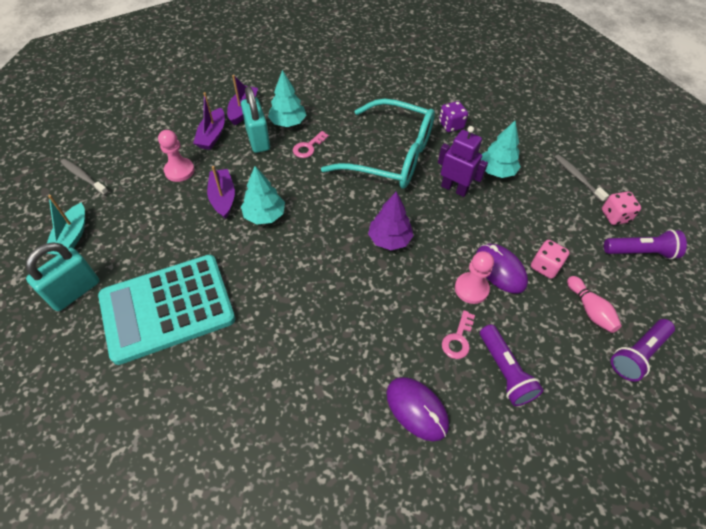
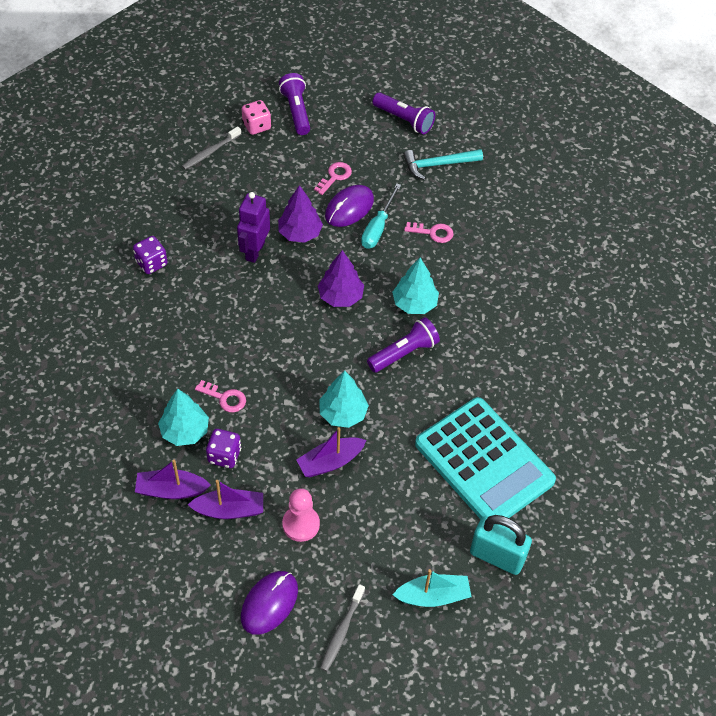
camera: 105 degrees left, 0 degrees up
(258, 139) = (224, 455): turquoise padlock -> purple dice
(391, 156) = (219, 313): turquoise glasses -> none
(417, 409) = (505, 253): purple mouse -> purple mouse (269, 603)
(471, 224) = (300, 233): none -> purple tree
(471, 289) = (378, 227): pink pawn -> turquoise screwdriver
(496, 171) = (218, 217): turquoise tree -> turquoise tree (414, 303)
(505, 371) = (451, 200): purple flashlight -> purple flashlight (404, 353)
(545, 266) = (335, 176): pink dice -> pink key
(563, 372) = (438, 164): none -> turquoise hammer
(590, 310) = (372, 147): pink bowling pin -> none

